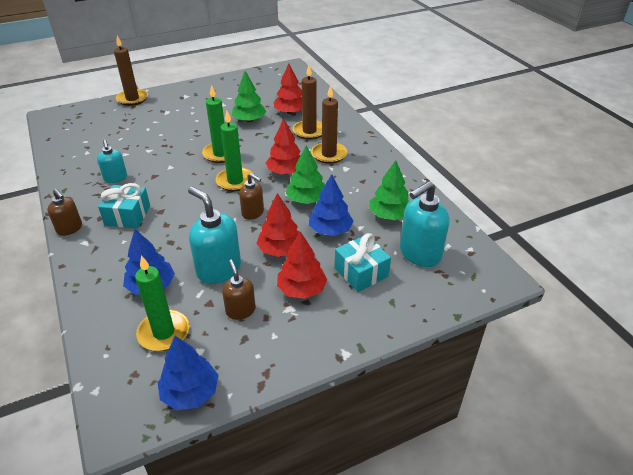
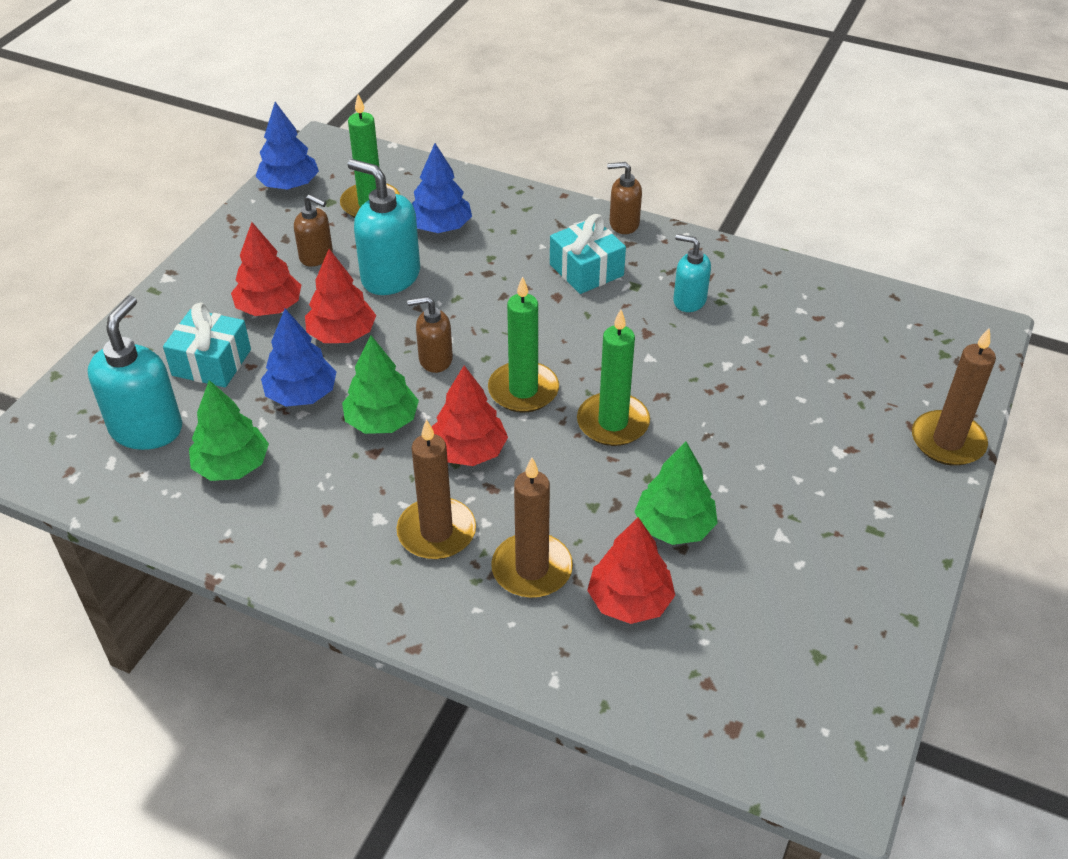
camera: 140 degrees right, 5 degrees up
(218, 269) = (390, 277): turquoise soap dispenser -> turquoise soap dispenser turned 150 degrees counterclockwise

